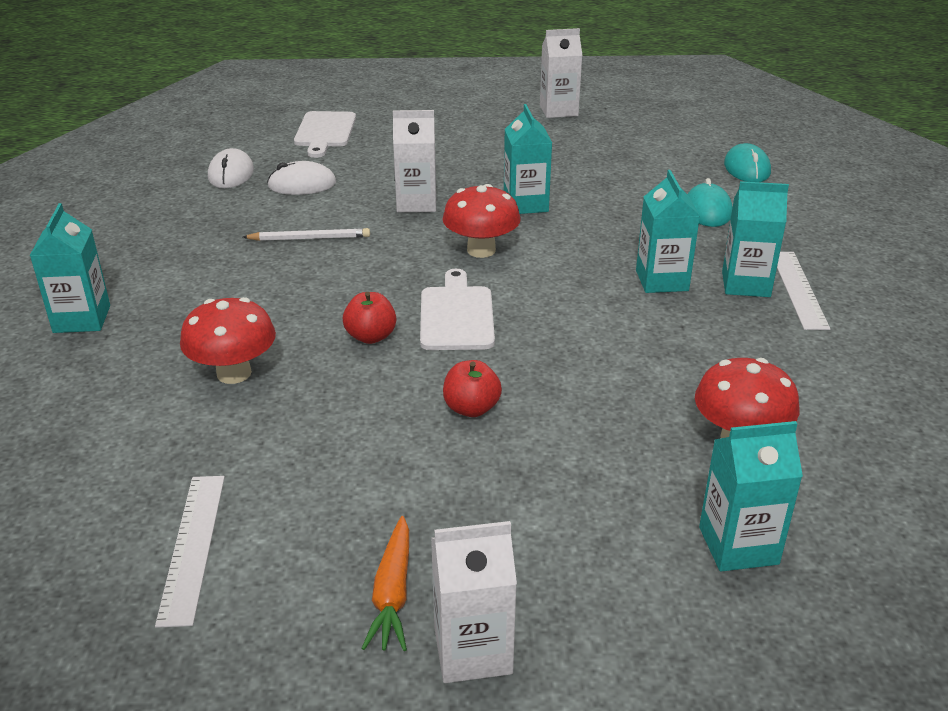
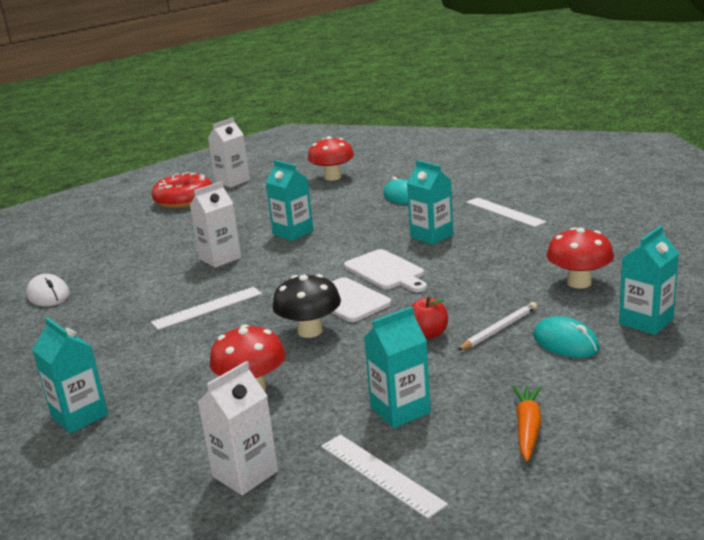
camera: 35 degrees left, 10 degrees down
(302, 184) = (118, 280): white mouse -> none
(309, 238) = (177, 304): white pencil -> white pencil (499, 329)
(325, 132) = (82, 247): white cutting board -> white cutting board (386, 271)
(326, 257) = (207, 308): none -> white ruler
(371, 336) = (310, 331): red apple -> black mushroom
(392, 593) = (527, 428): orange carrot -> orange carrot turned 135 degrees counterclockwise
(473, 650) = (604, 425): white carton -> white carton (245, 474)
(481, 250) = (304, 264): red mushroom -> red mushroom (332, 177)
(482, 115) = (184, 200): none -> red donut
(745, 284) = (476, 220): turquoise carton -> turquoise carton (400, 410)
(746, 169) = (392, 171): turquoise mouse -> turquoise mouse (565, 342)

